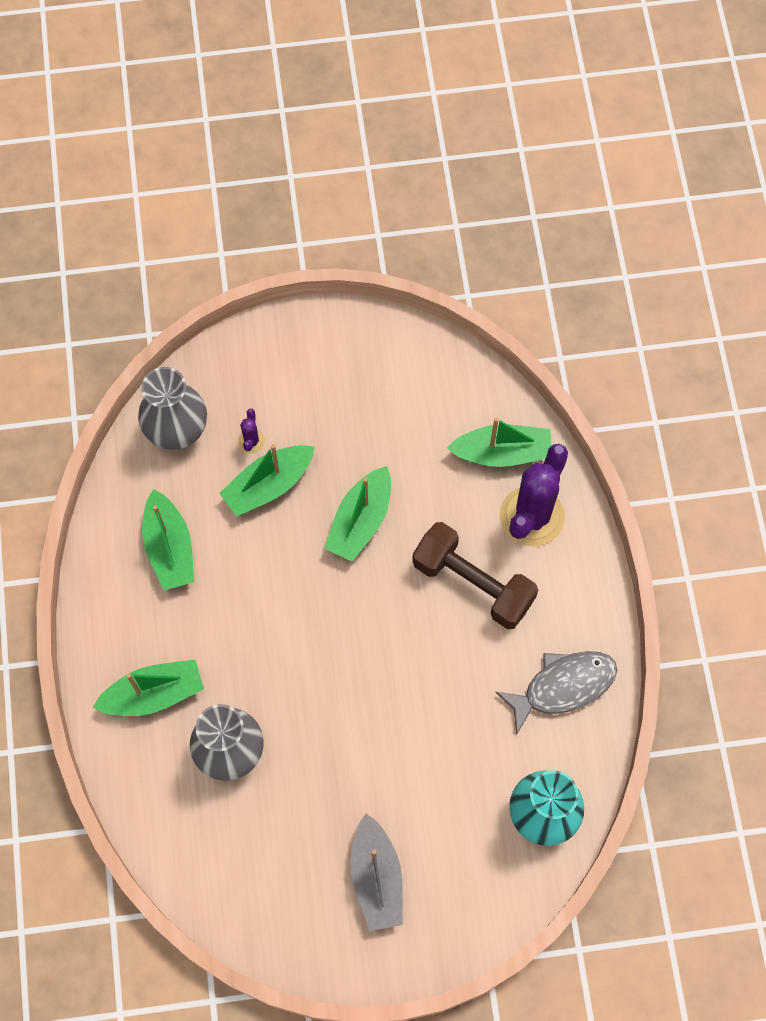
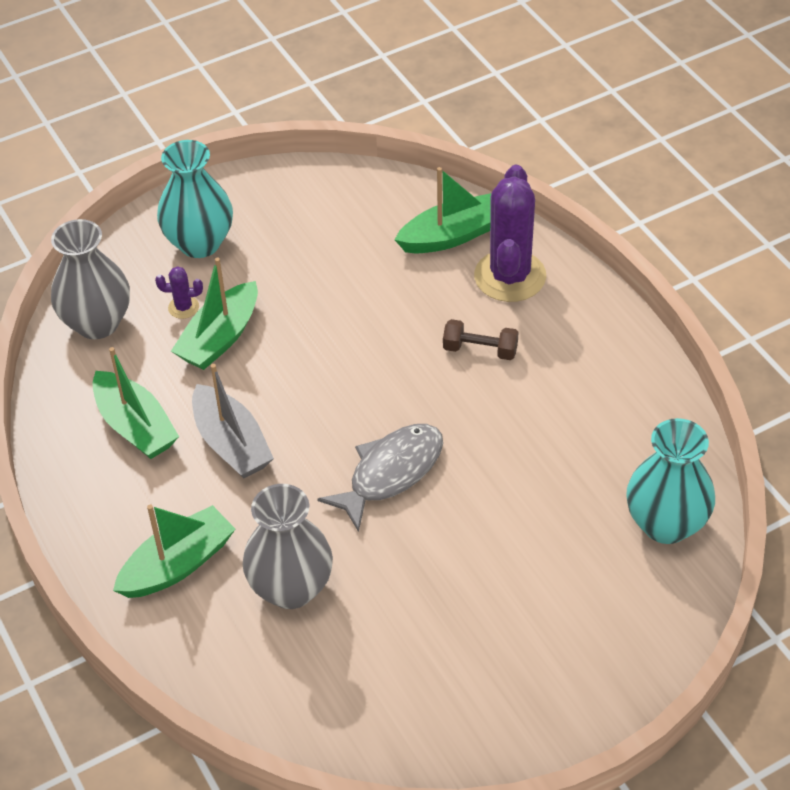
camera: 20 degrees left, 20 degrees down
(251, 441) = (183, 307): purple cactus -> purple cactus turned 75 degrees counterclockwise
(290, 377) = (199, 243): none -> turquoise vase
(360, 521) = (334, 336): green boat -> none
(376, 878) = (518, 649): grey boat -> grey boat (231, 444)
(473, 583) = (480, 350): brown dumbbell -> brown dumbbell, size x0.52
(563, 686) = (622, 405): grey fish -> grey fish (391, 473)

